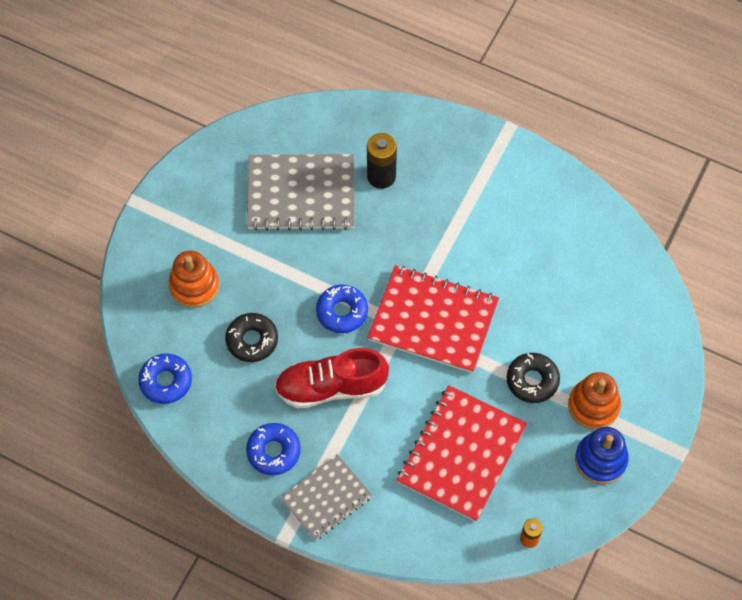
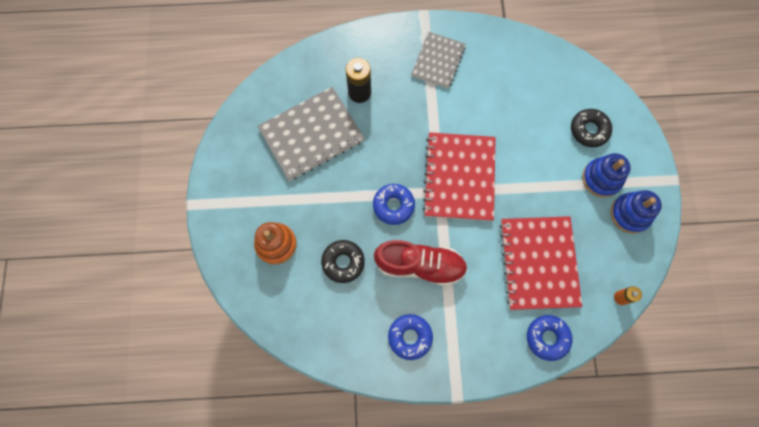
camera: 30 degrees left, 10 degrees up
(166, 381) = (299, 329): blue donut -> blue donut (547, 338)
(326, 498) = (468, 350): grey notebook -> grey notebook (438, 61)
(331, 387) = (420, 265): red shoe -> red shoe turned 135 degrees counterclockwise
(433, 321) = (459, 177): red notebook -> red notebook turned 75 degrees counterclockwise
(532, 380) = (551, 183): black donut -> black donut (589, 130)
(593, 406) = (601, 178): orange stacking toy -> blue stacking toy

